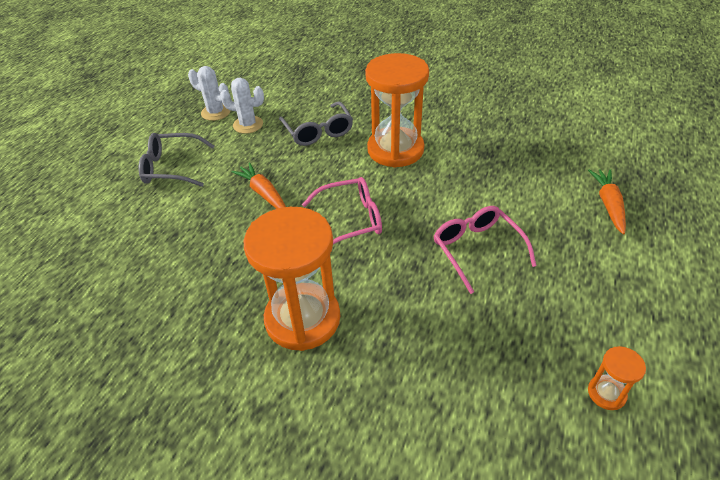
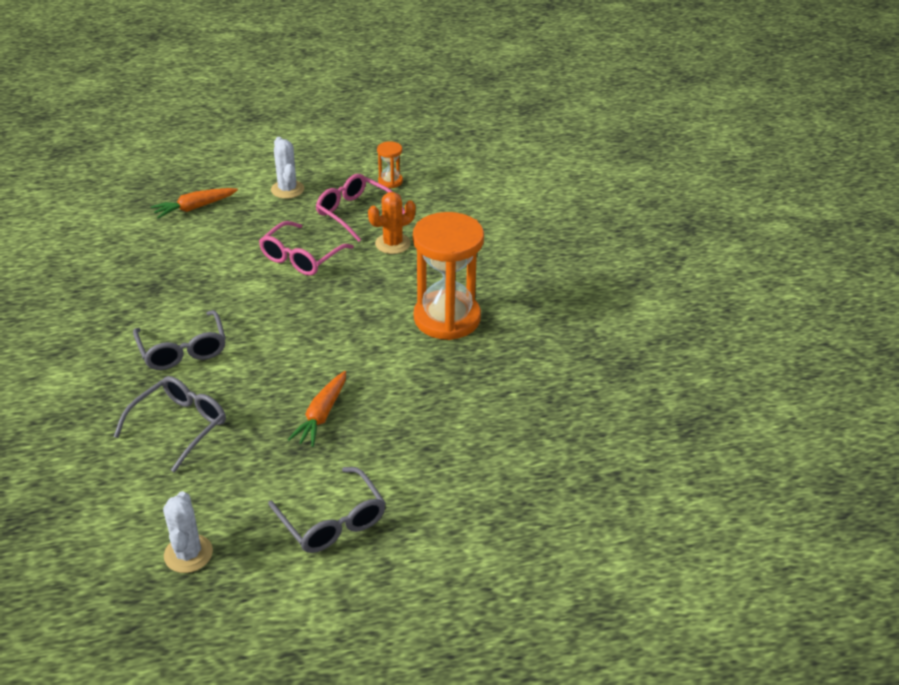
camera: 125 degrees left, 5 degrees down
(248, 125) = (200, 500): white cactus -> white cactus (287, 189)
(351, 220) = (316, 338): pink glasses -> pink glasses (354, 213)
(395, 150) = (183, 350): orange hourglass -> grey glasses
(459, 332) = (393, 244): none -> orange cactus

